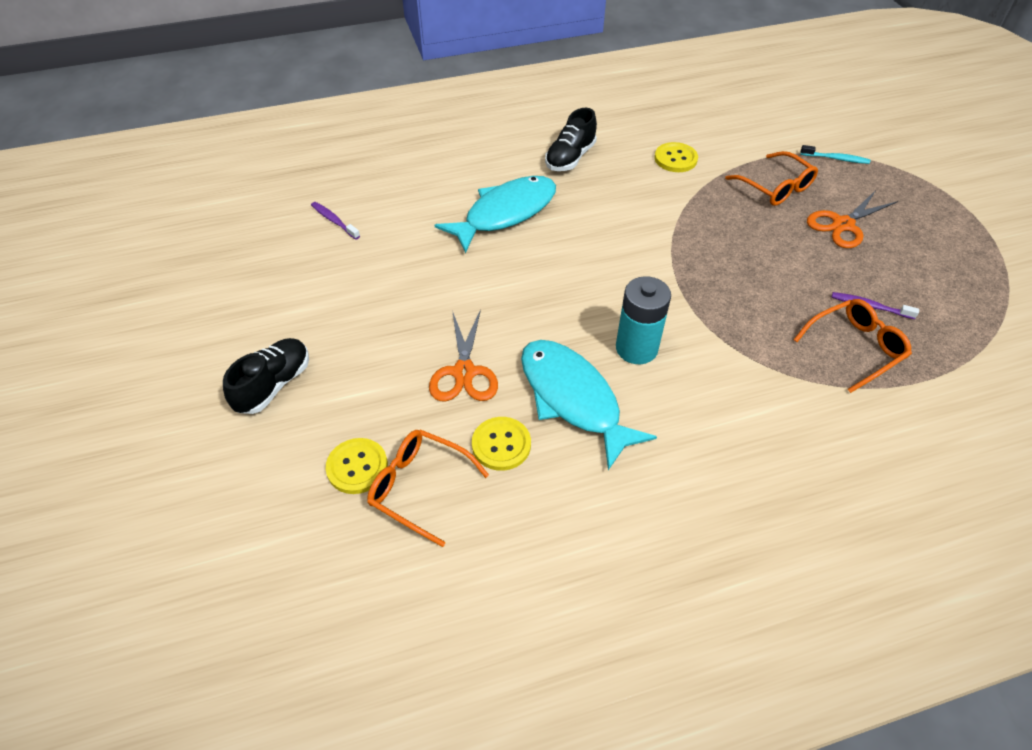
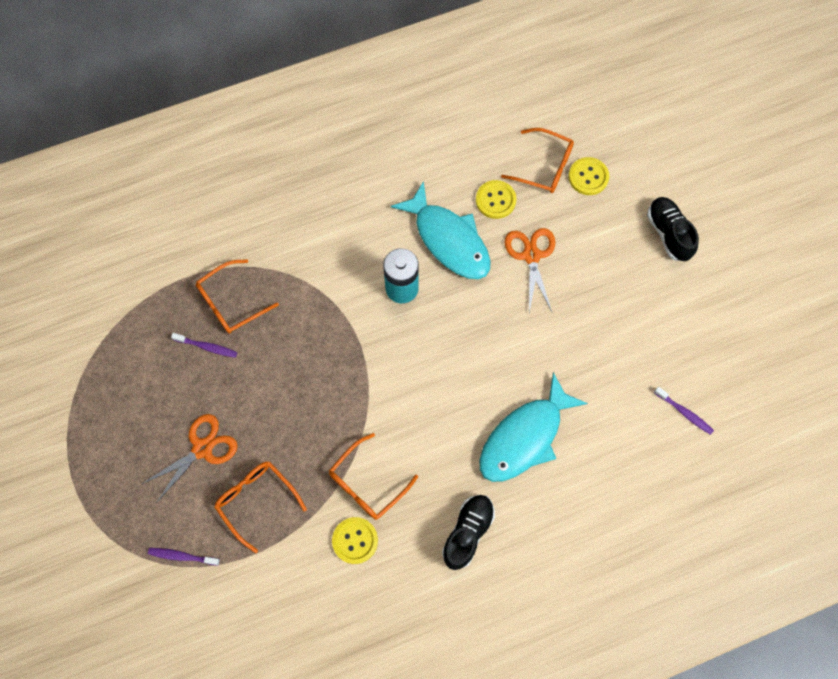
camera: 175 degrees right, 20 degrees up
(274, 385) = (668, 233): black shoe -> black shoe turned 135 degrees clockwise
(667, 192) = (367, 483): none -> orange glasses
(836, 159) = (182, 556): turquoise toothbrush -> purple toothbrush

